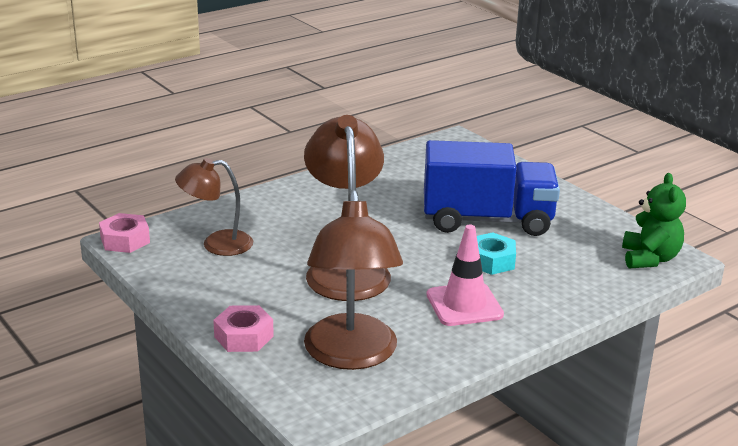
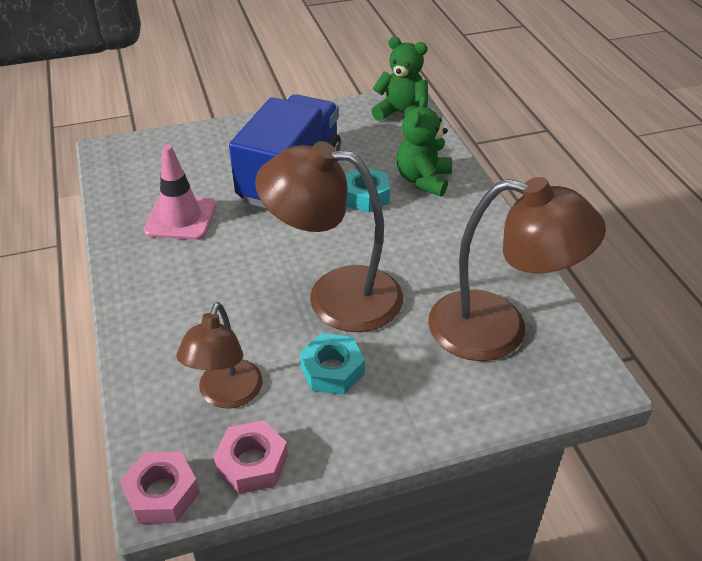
camera: 70 degrees left, 15 degrees up
(244, 336) = (440, 408): pink nut -> pink nut (252, 463)
(261, 282) = (332, 370): none -> turquoise nut
(464, 305) = (434, 233): pink traffic cone -> pink traffic cone (181, 218)
(543, 287) = (423, 180): none -> green teddy bear

